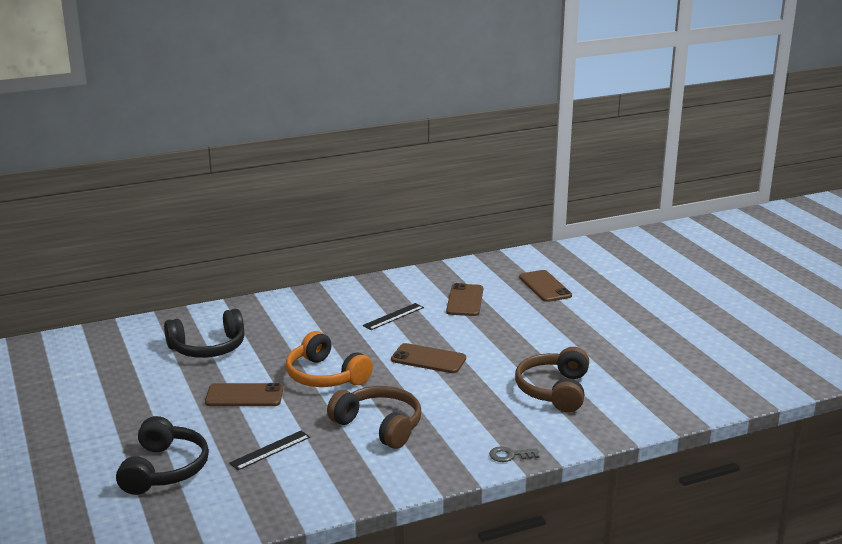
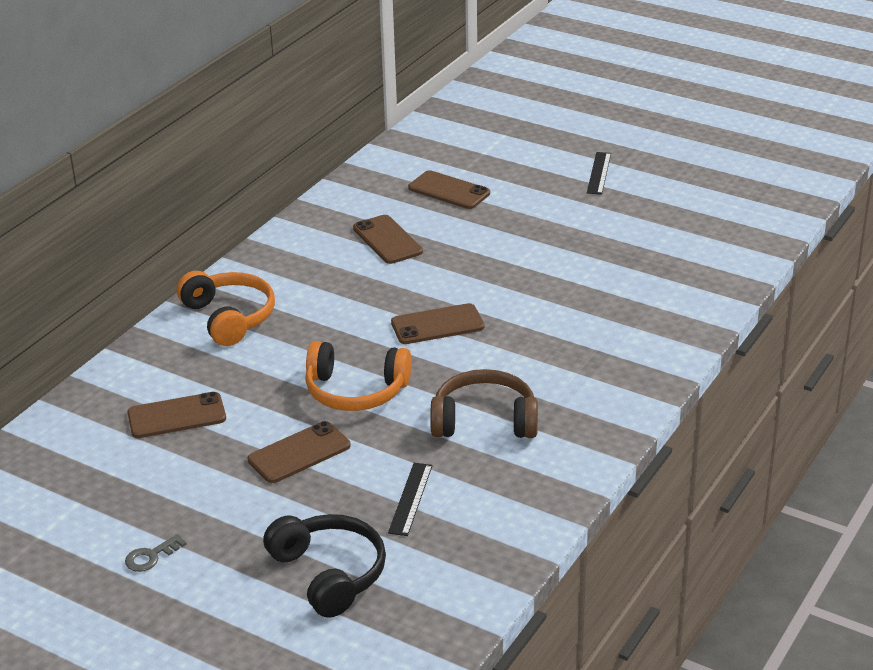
camera: 35 degrees left, 10 degrees up
(208, 348) = (176, 416): black headphones -> brown phone
(311, 308) = (229, 317): none -> orange headphones
(393, 316) = (336, 290): black ruler -> black ruler (598, 173)
(510, 455) = (643, 393): grey key -> grey key (151, 556)
(554, 390) = (600, 307): brown headphones -> none

